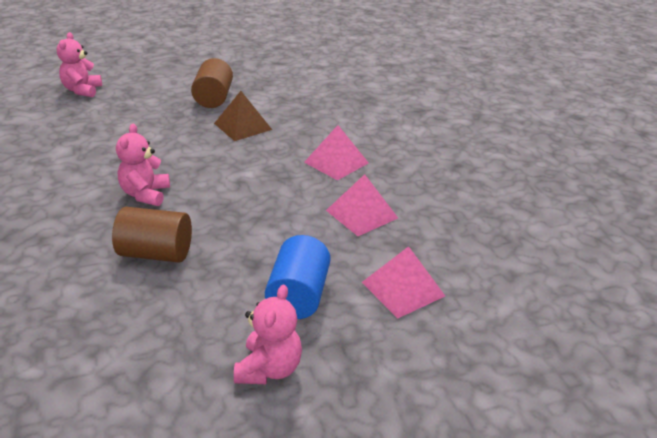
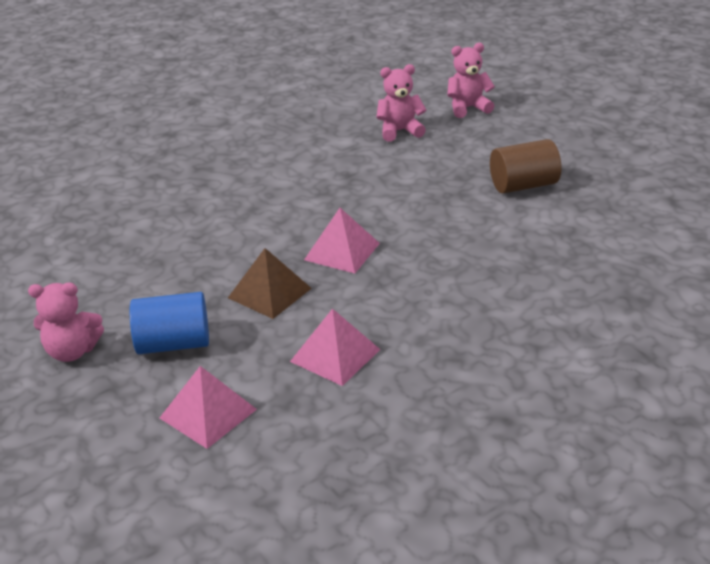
camera: 75 degrees right, 0 degrees up
(145, 194) = (296, 209): pink teddy bear -> pink teddy bear (399, 131)
(156, 253) = (206, 245): brown cylinder -> none
(243, 126) = (472, 224): brown pyramid -> brown pyramid (269, 293)
(336, 162) = (438, 311): pink pyramid -> pink pyramid (342, 251)

